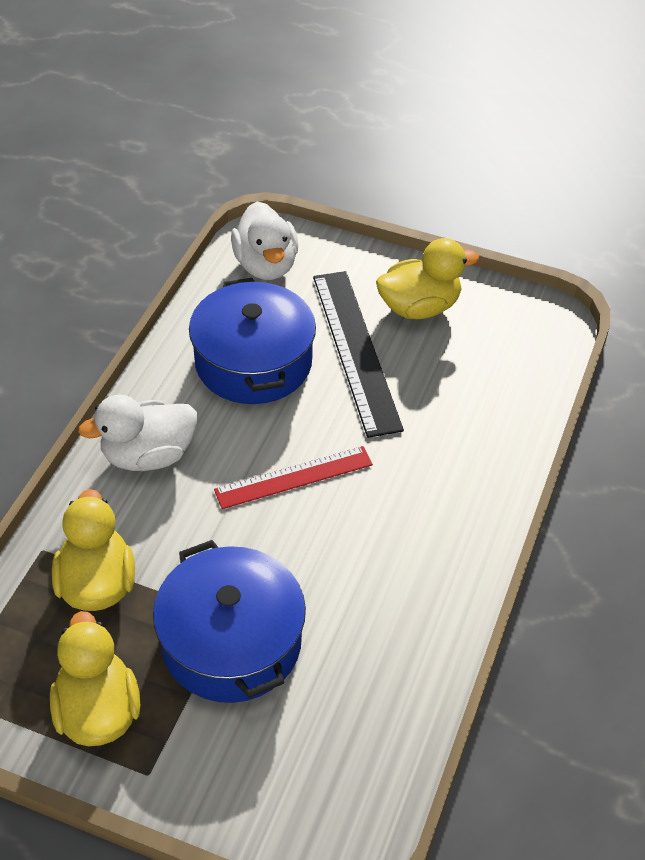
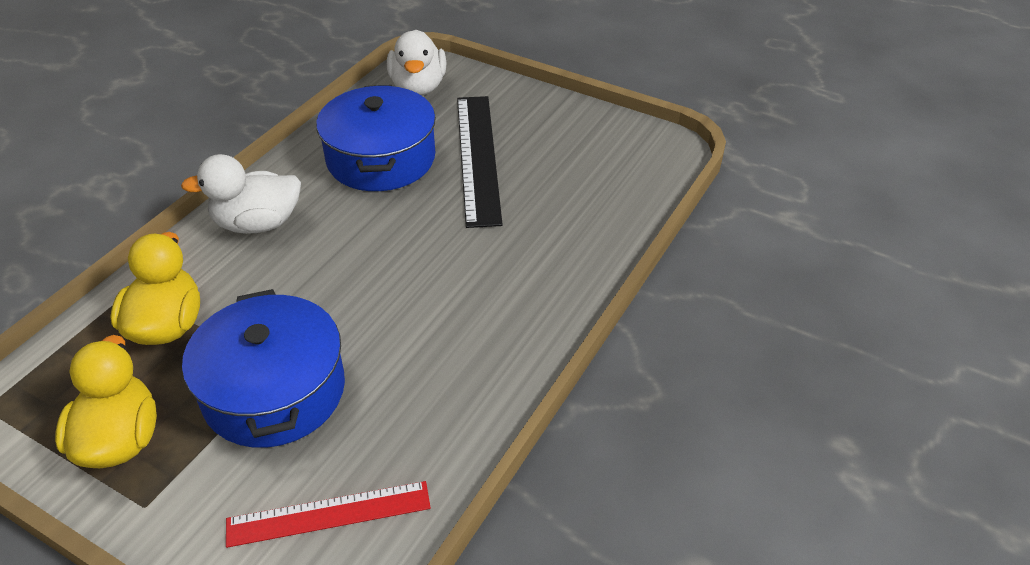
camera: 10 degrees right, 5 degrees down
(294, 477) = (385, 254): red ruler -> red ruler (329, 514)
(419, 307) = (547, 129): yellow duck -> none

